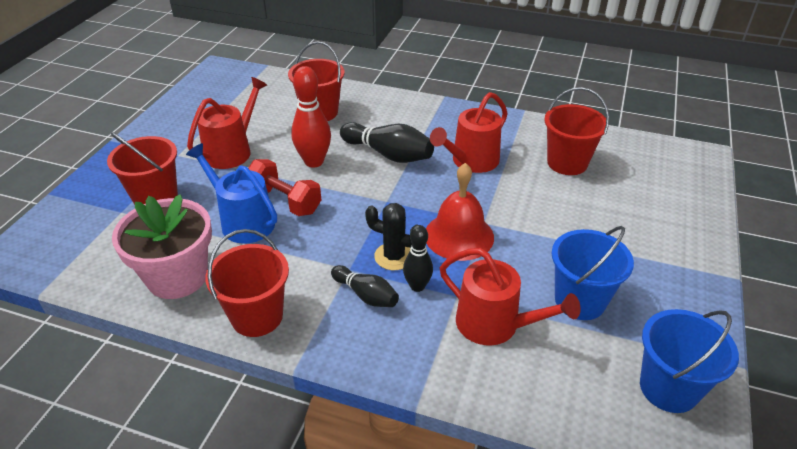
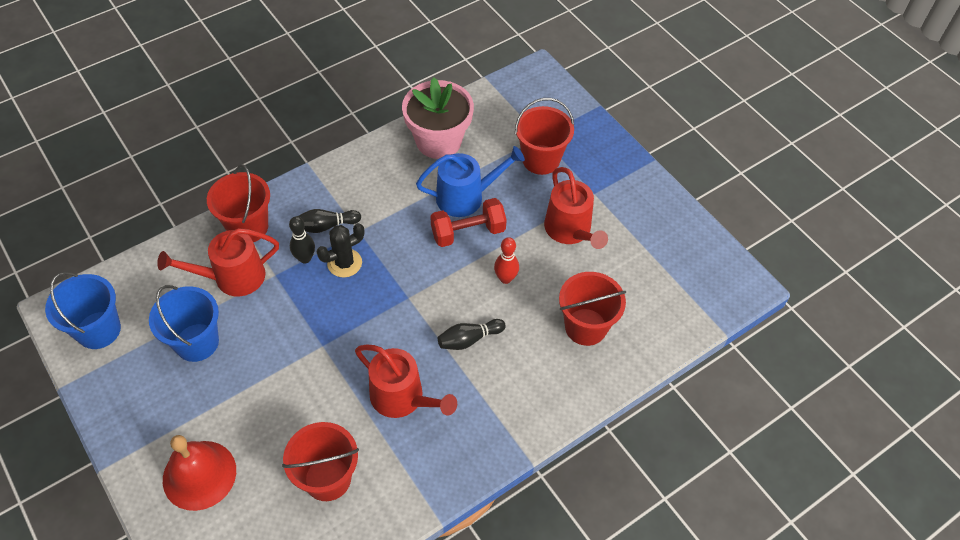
camera: 125 degrees right, 15 degrees up
(257, 316) = (364, 164): red bucket -> red bucket (248, 227)
(314, 161) = (505, 278): red bowling pin -> red bowling pin, size x0.62
(388, 154) = (469, 339): black bowling pin -> black bowling pin, size x0.62
(459, 236) = (325, 317): red bell -> red bell (199, 475)
(471, 161) = (402, 398): red watering can -> red watering can turned 135 degrees clockwise

